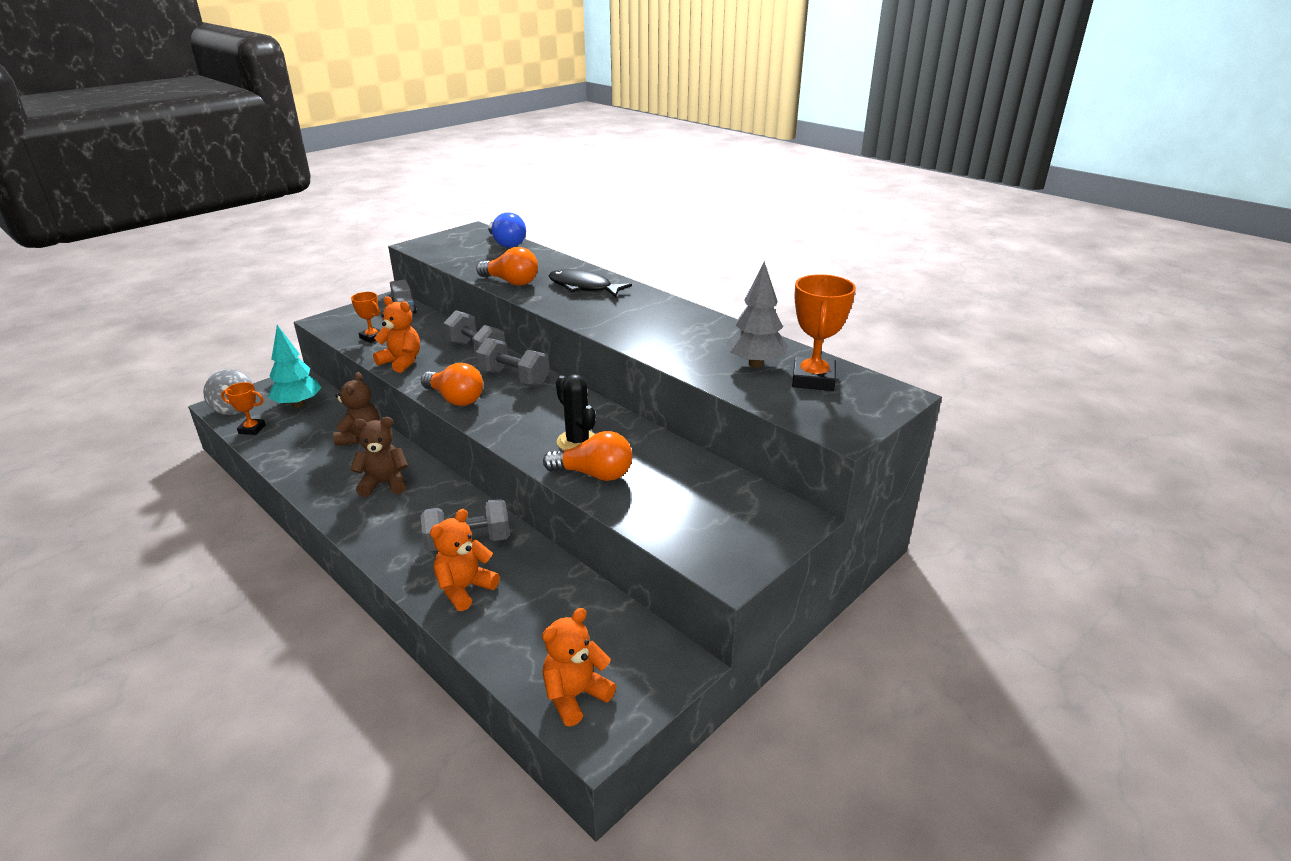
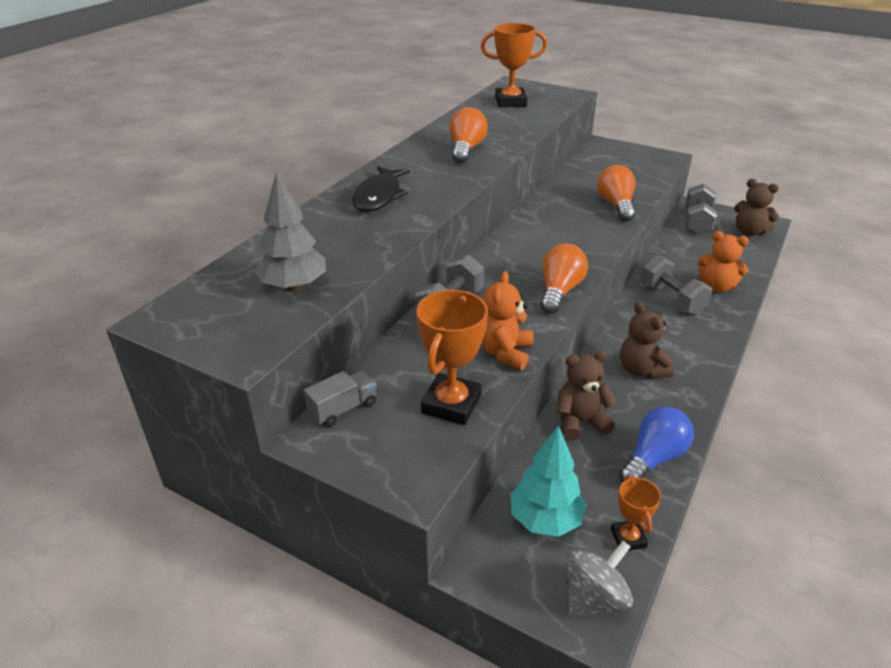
camera: 105 degrees left, 5 degrees up
(372, 337) = (451, 404): orange trophy -> orange trophy, size x1.78
(506, 243) = (233, 273): blue light bulb -> blue light bulb (653, 458)
(511, 282) = (380, 239): orange light bulb -> orange light bulb (466, 149)
(514, 378) = (498, 268): grey dumbbell -> grey dumbbell (697, 222)
(575, 695) = (749, 232): orange teddy bear -> brown teddy bear
(577, 441) = (581, 218): black cactus -> none
(755, 364) = (500, 117): grey tree -> grey tree (294, 287)

